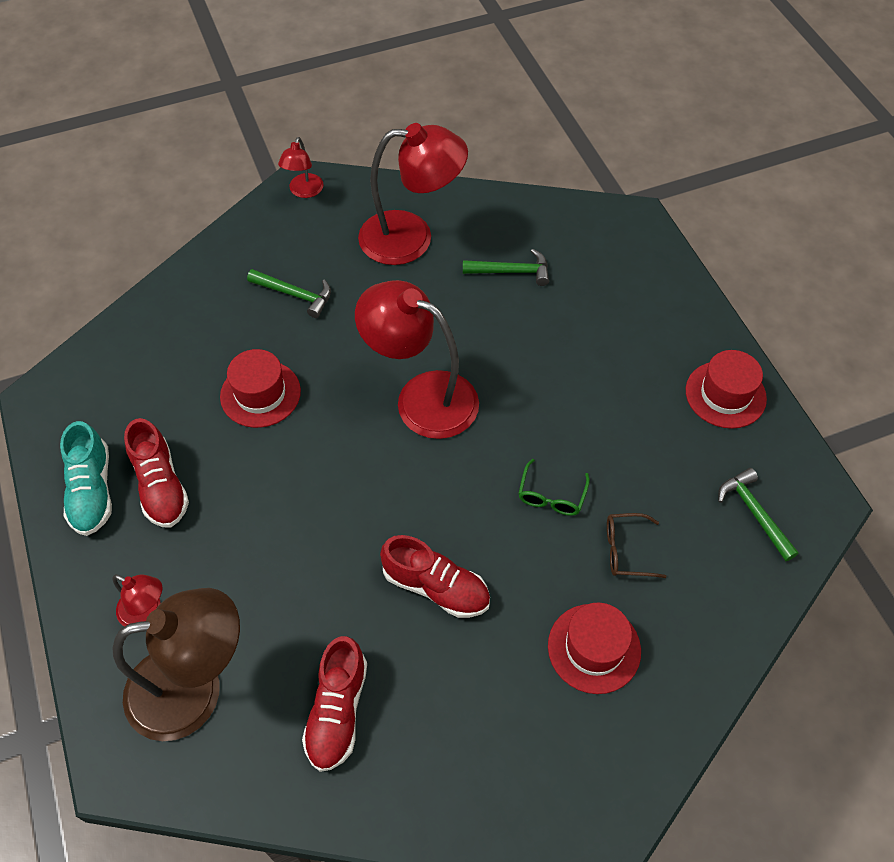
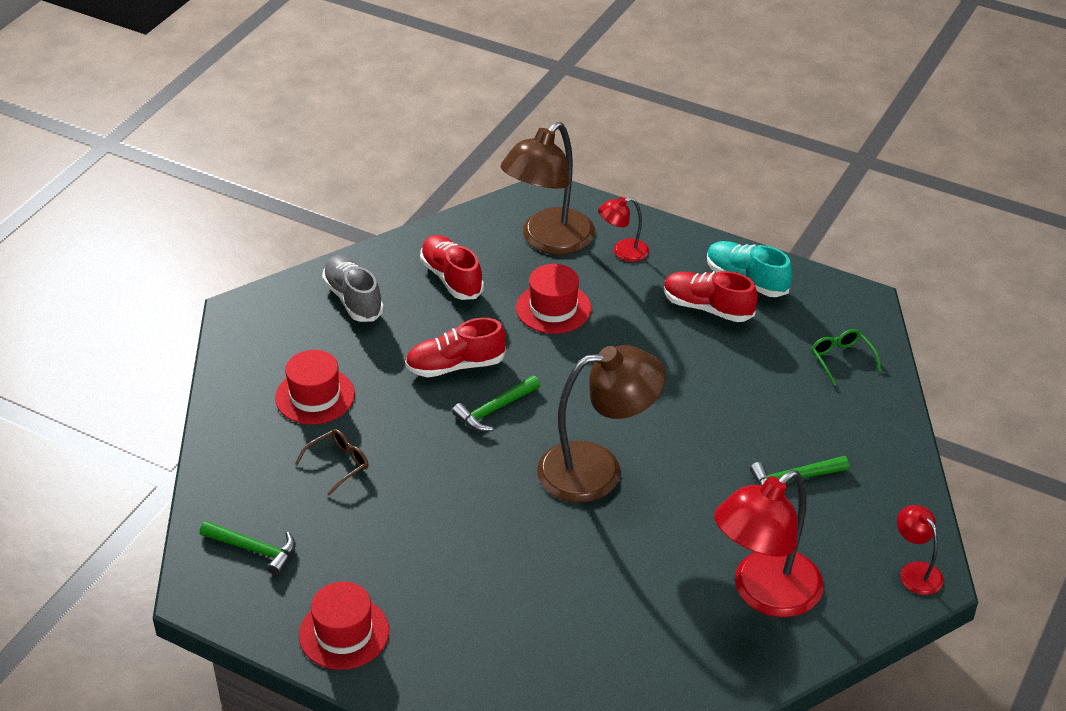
camera: 140 degrees right, 15 degrees down
(260, 394) = (720, 396): red hat -> red hat (553, 308)
(422, 397) = (597, 469): red lamp -> brown lamp
(460, 761) = (353, 299): none -> grey shoe
(512, 271) = (639, 623): green hammer -> green hammer (494, 410)
(551, 495) = (427, 465): green glasses -> green glasses (841, 359)

